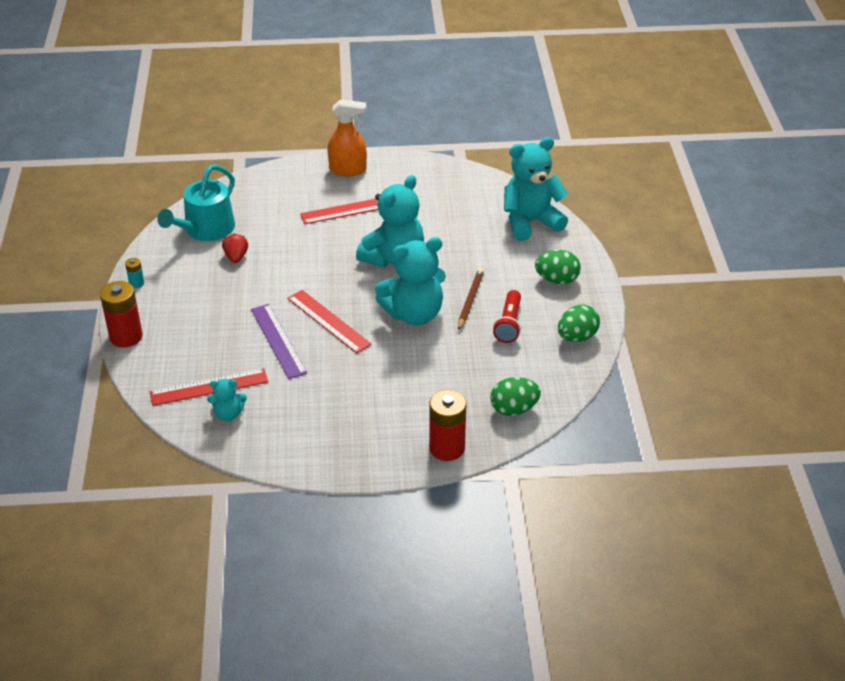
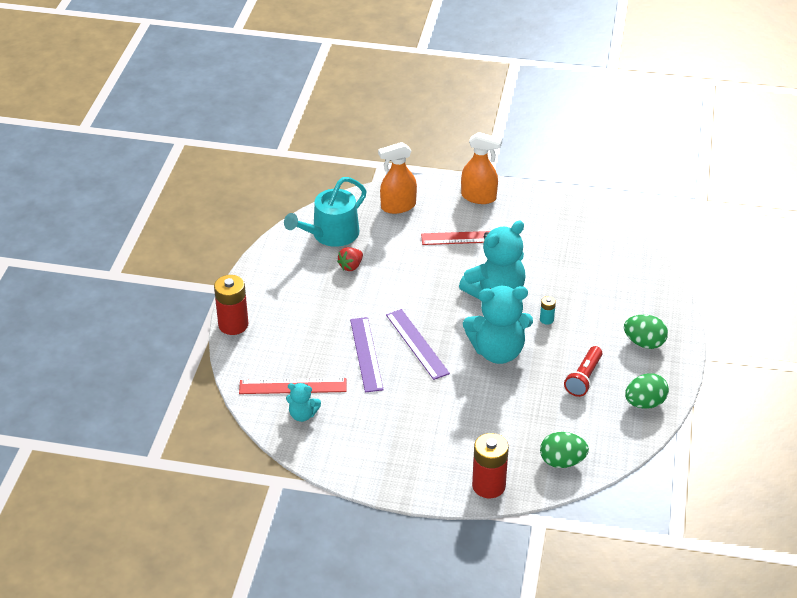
camera: 15 degrees right, 0 degrees up
(136, 283) = (255, 276): turquoise battery -> turquoise battery (546, 319)
(236, 257) = (351, 266): red strawberry -> red strawberry turned 150 degrees counterclockwise
(268, 191) = (398, 206): none -> orange spray bottle
(328, 321) = (417, 344): red ruler -> purple ruler
(470, 300) = (554, 348): brown pencil -> none
(530, 222) = (637, 280): turquoise teddy bear -> none

